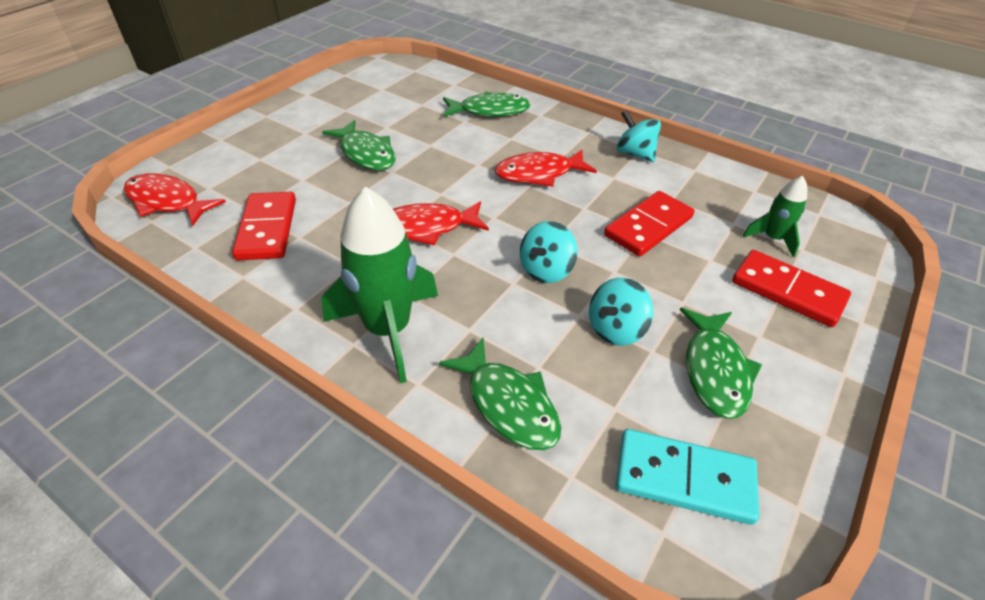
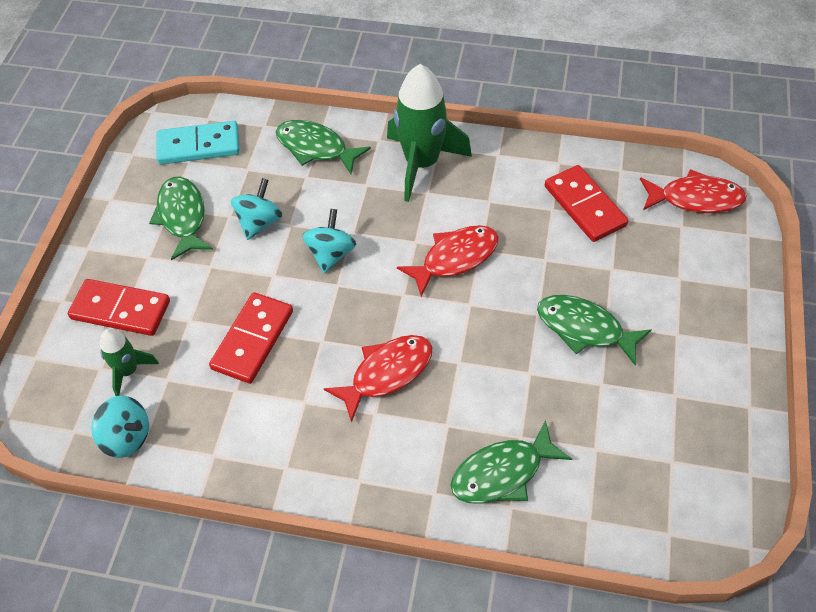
camera: 160 degrees right, 10 degrees up
(635, 154) = (289, 457): turquoise spinning top -> turquoise spinning top (127, 437)

